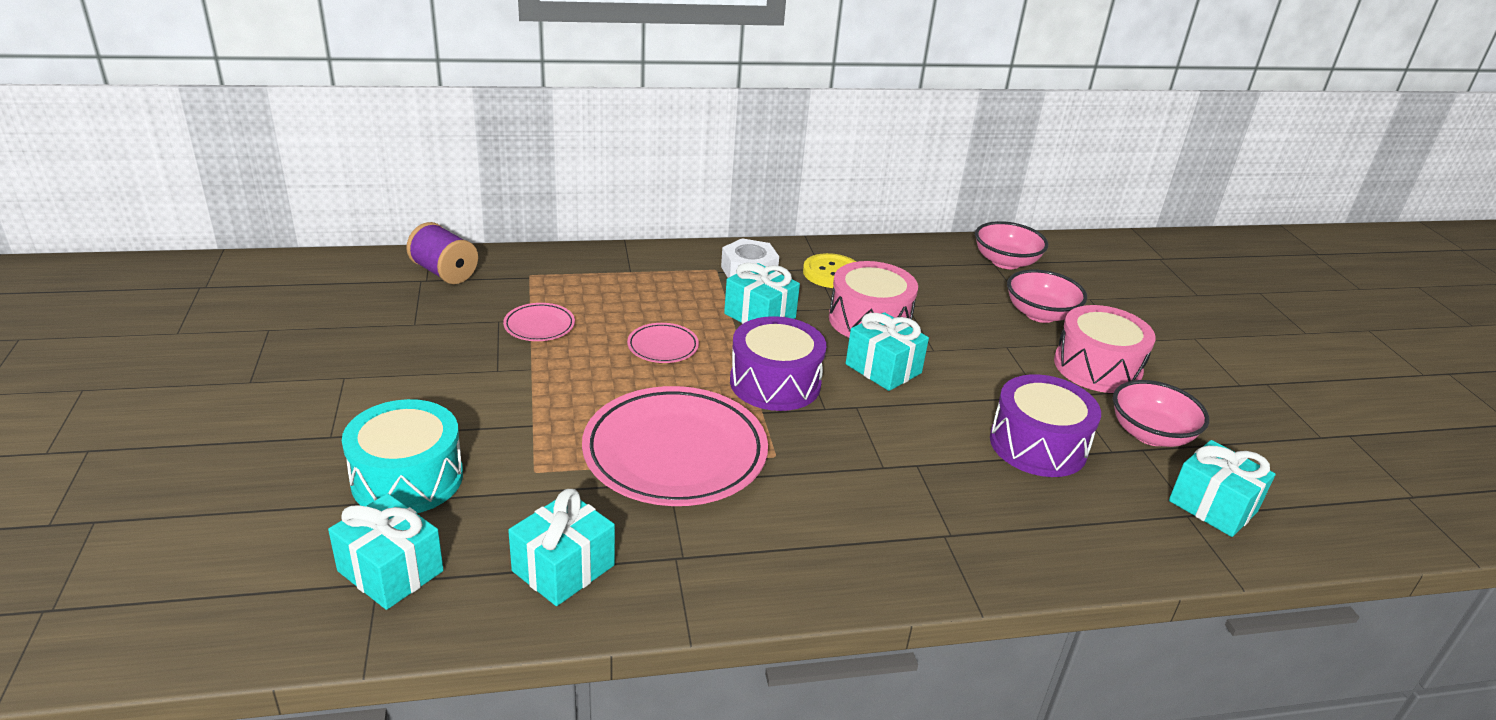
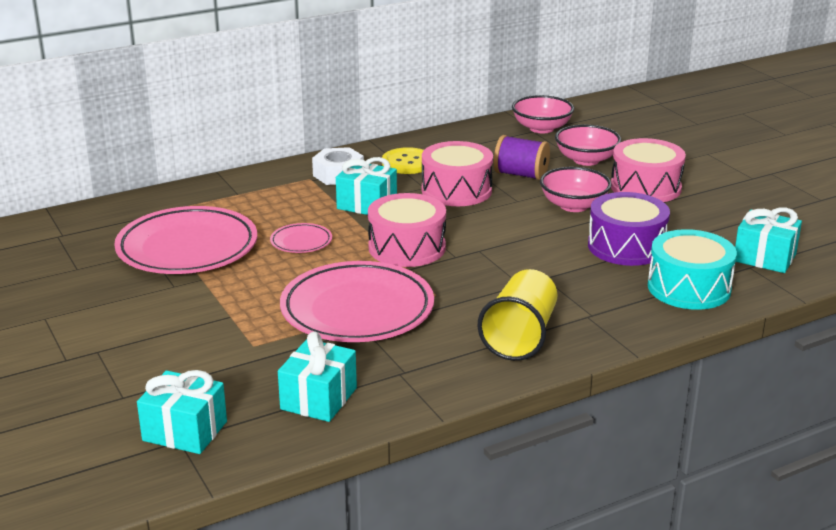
camera: 15 degrees left, 5 degrees down
(407, 478) = (153, 372): turquoise drum -> turquoise drum (689, 288)
(444, 272) = (75, 226): purple spool -> purple spool (521, 175)
(539, 326) = (187, 248): pink plate -> pink plate, size x2.24
(775, 383) = (407, 248): purple drum -> pink drum
(847, 543) = (520, 336): none -> yellow cup
(883, 368) = (485, 221): turquoise gift -> none
(1150, 434) = (703, 223): pink bowl -> pink bowl (573, 205)

